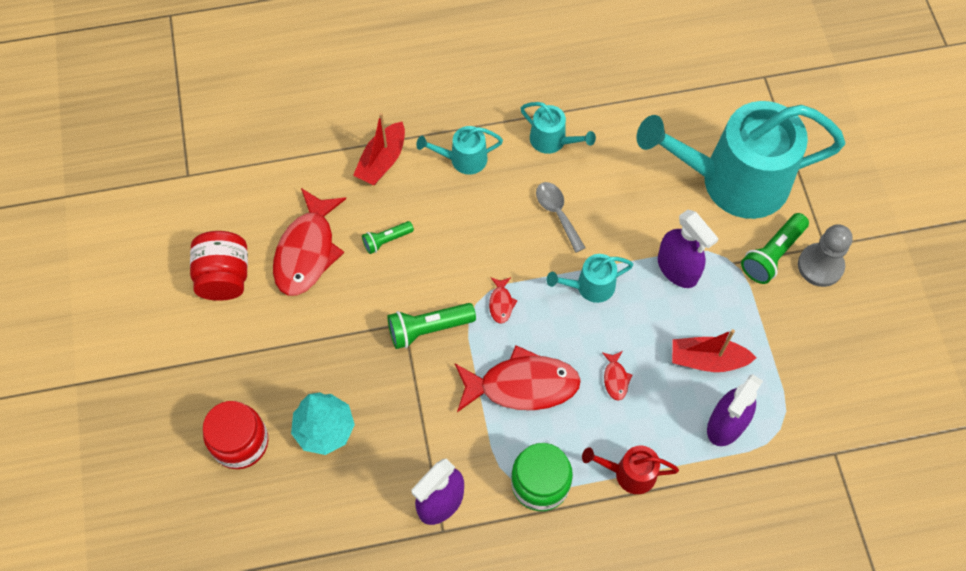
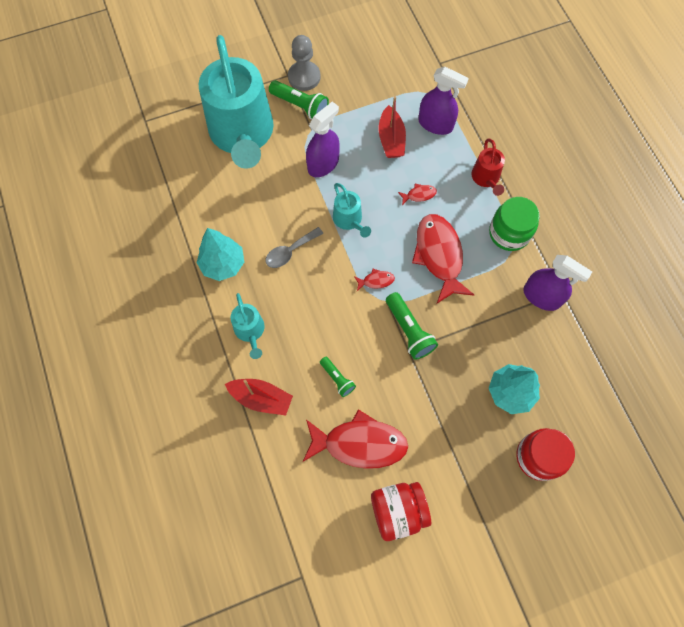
camera: 100 degrees left, 5 degrees up
(552, 141) = (223, 264): turquoise watering can -> turquoise tree

